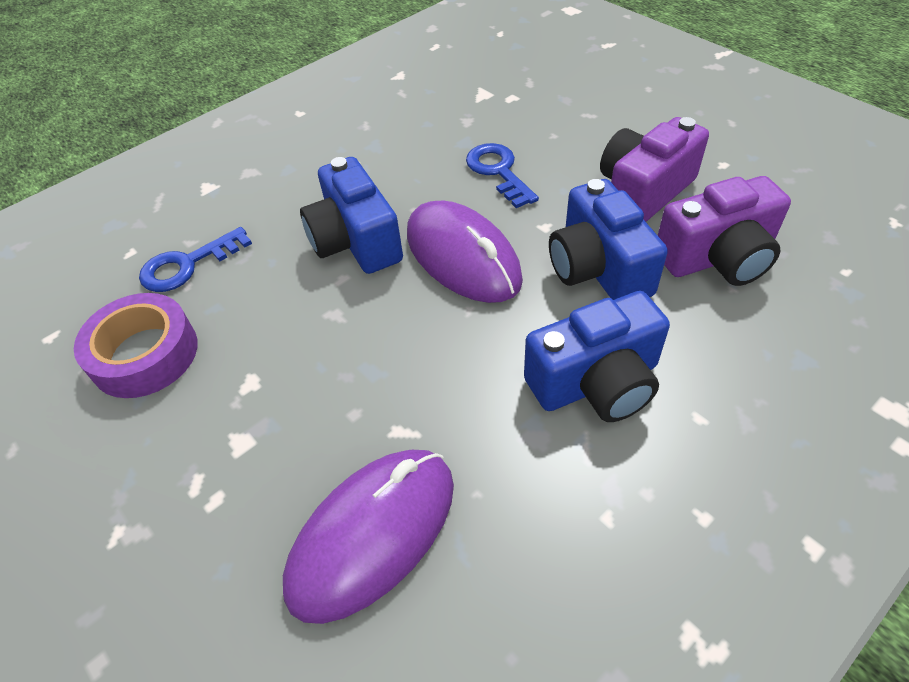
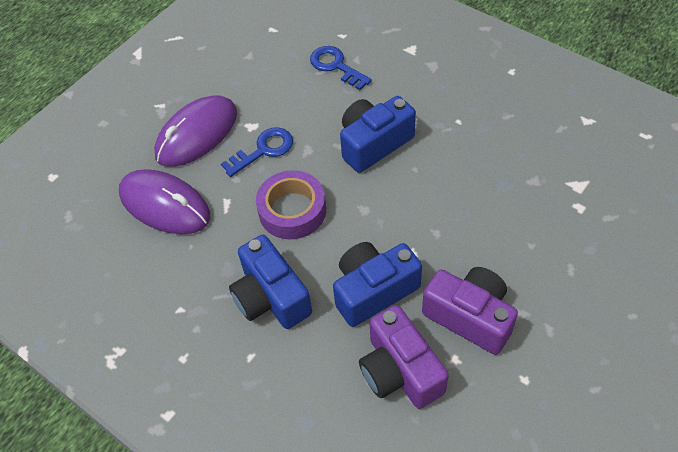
camera: 80 degrees right, 5 degrees up
(144, 354) = (265, 73): purple tape -> purple tape (292, 210)
(462, 257) = (370, 207): purple mouse -> purple mouse (197, 134)
(498, 171) = (470, 213): blue key -> blue key (264, 150)

